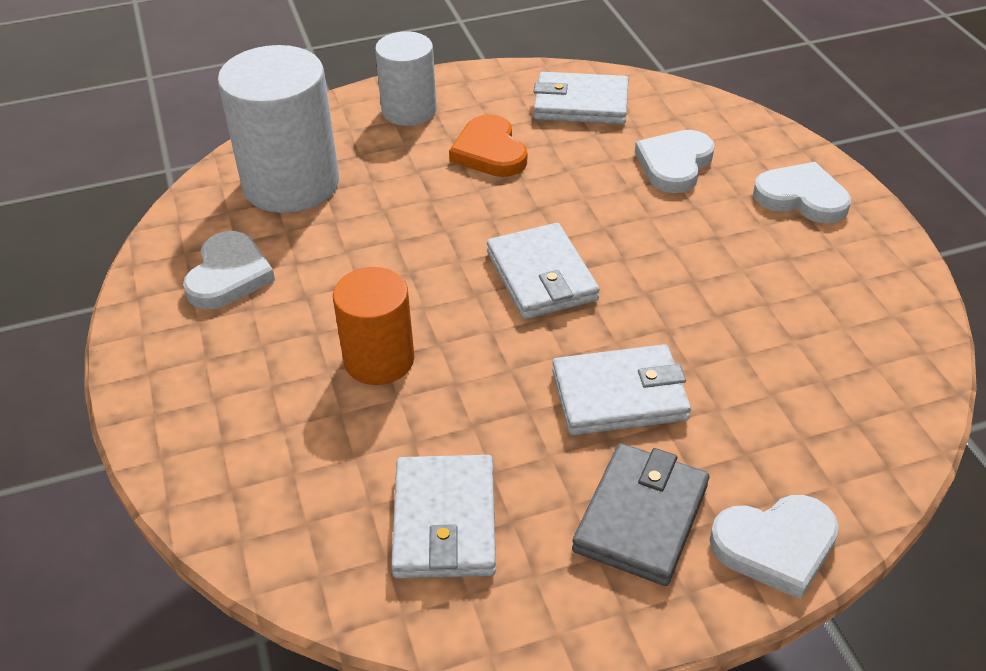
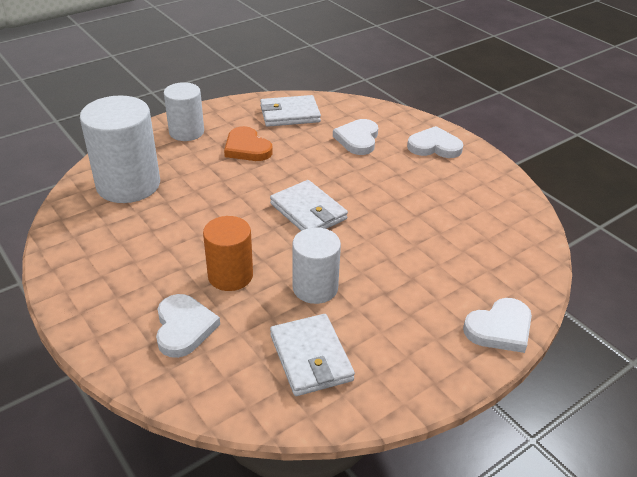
camera: 20 degrees left, 5 degrees down
(229, 275) = (110, 245): white heart -> white heart (184, 327)
(499, 407) = (315, 288): none -> white cylinder
(619, 395) = (381, 267): white wallet -> none
(641, 517) = (422, 330): grey wallet -> none

